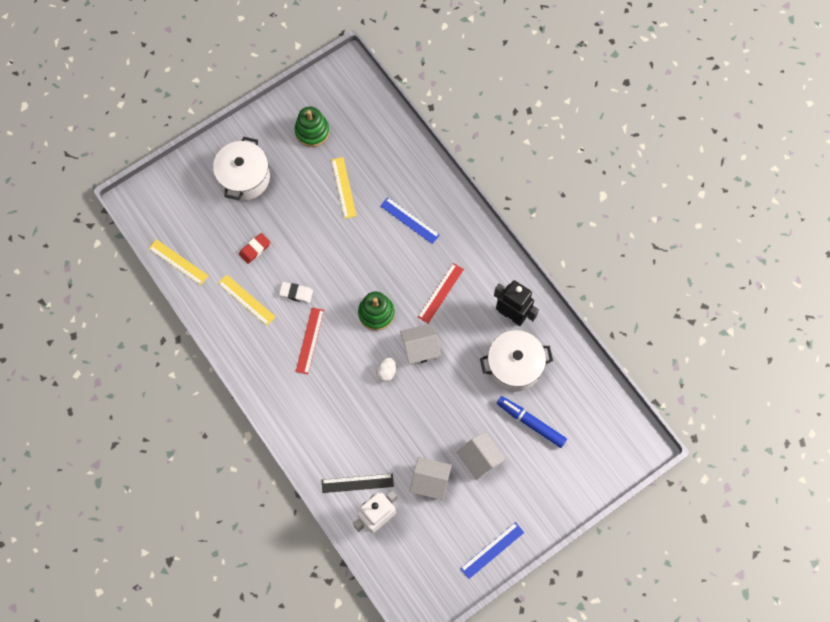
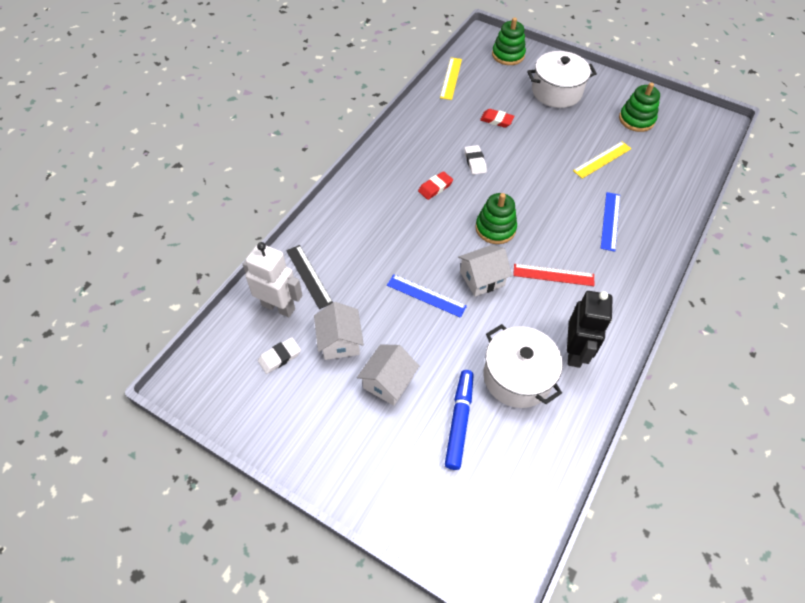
camera: 65 degrees right, 15 degrees down
(172, 193) = (508, 55): none -> green stacking toy
(246, 300) = (446, 131): yellow ruler -> none
(310, 340) = (435, 187): red ruler -> red eraser
(386, 372) = (439, 258): white egg -> none
(420, 348) = (482, 278): white house -> white house turned 75 degrees counterclockwise
(424, 532) = (280, 357): none -> white eraser
(492, 550) = (284, 436): blue ruler -> blue ruler (426, 295)

